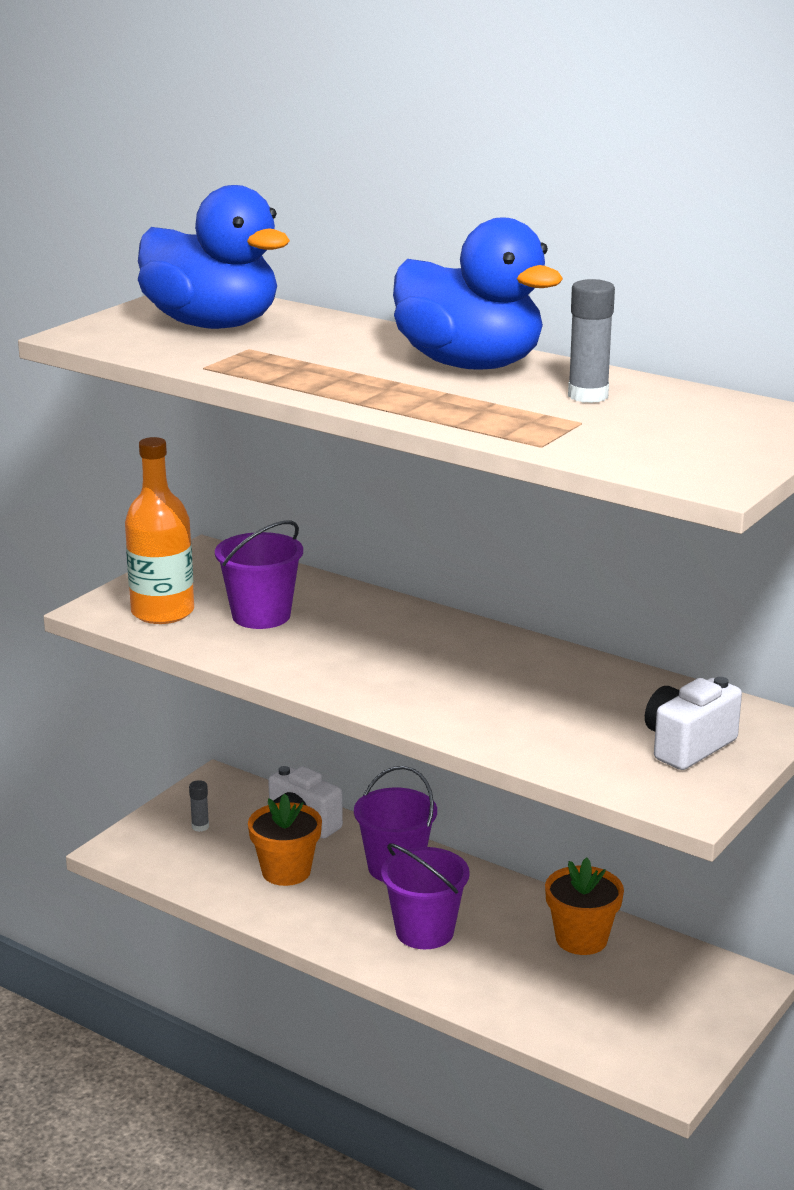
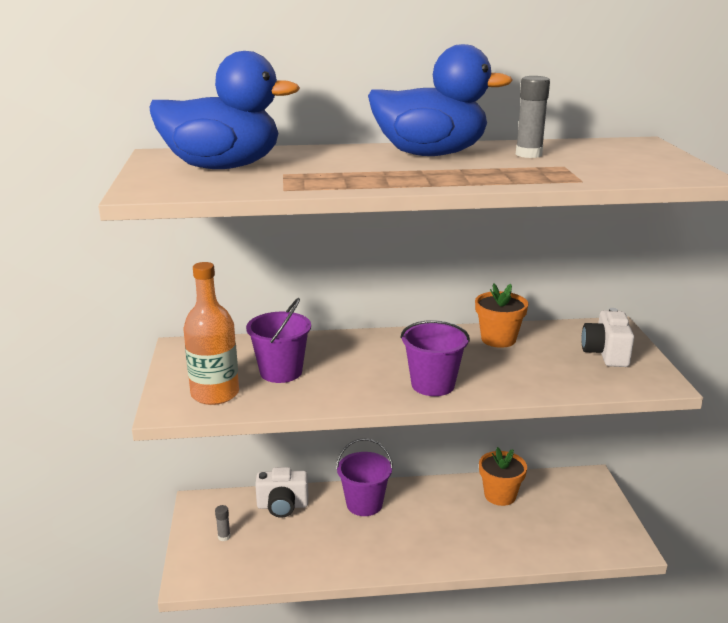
camera: 40 degrees left, 0 degrees up
(286, 871) = (310, 538): orange flower pot -> orange flower pot (498, 339)
(424, 932) = (426, 533): purple bucket -> purple bucket (433, 385)

